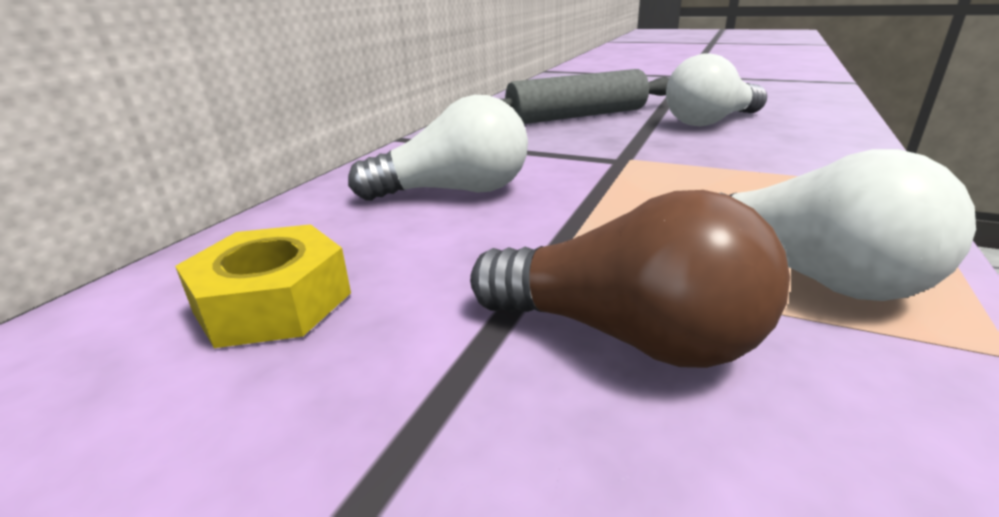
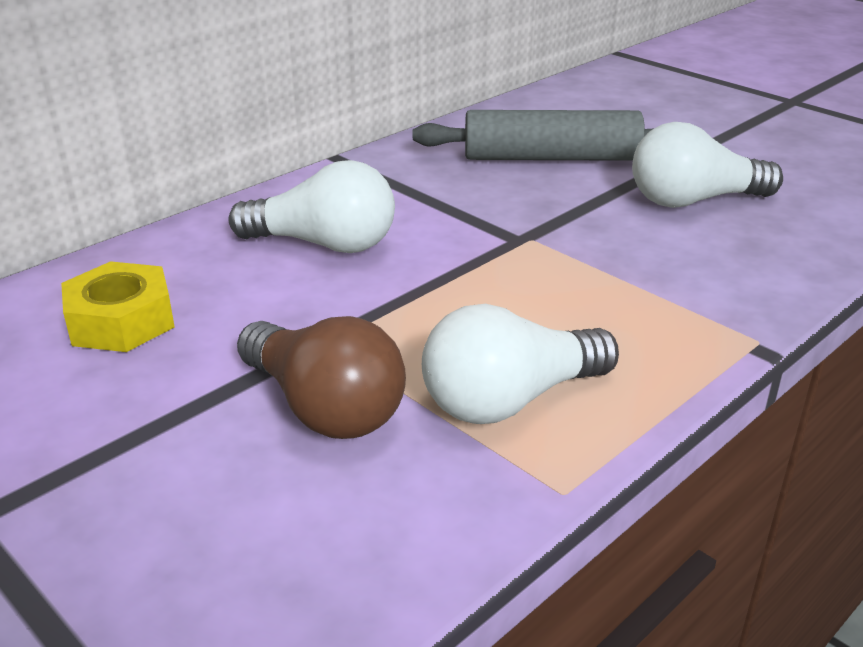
camera: 20 degrees right, 5 degrees up
(804, 275) = (510, 400): white light bulb -> white light bulb turned 90 degrees clockwise

